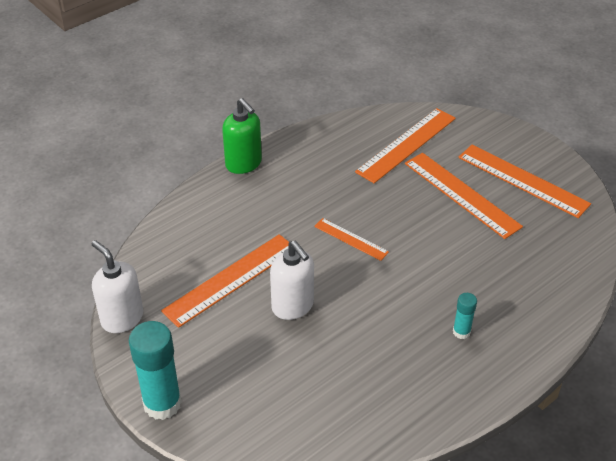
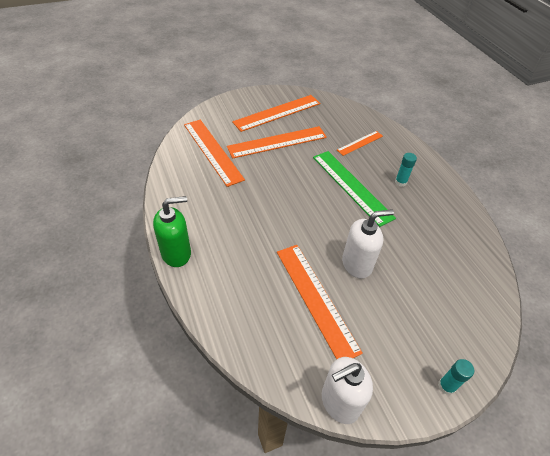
camera: 75 degrees left, 5 degrees up
(162, 403) = (446, 386): turquoise glue stick -> turquoise glue stick, size x0.50
(351, 239) = (298, 210): orange ruler -> orange ruler (360, 143)
(421, 281) = (352, 186): none -> green ruler

